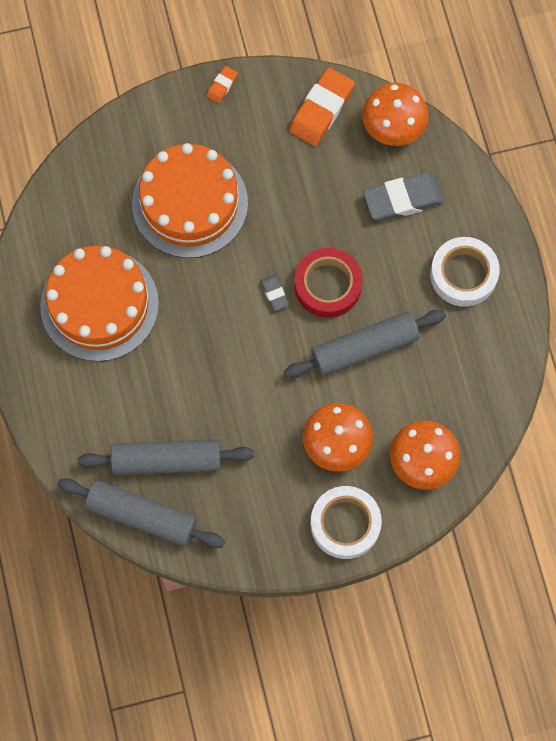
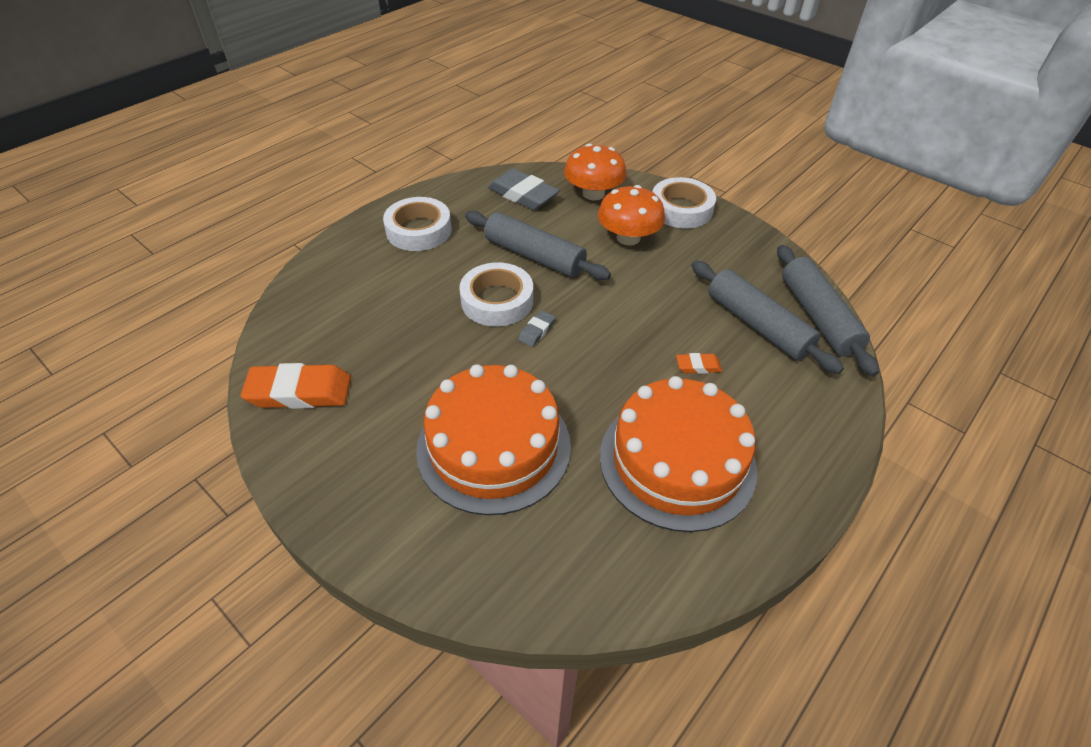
camera: 125 degrees left, 25 degrees down
(222, 86) = (315, 500): orange eraser -> orange eraser (698, 366)
(327, 285) = (497, 301): red tape -> white tape
(393, 126) = (289, 330): orange mushroom -> none
(403, 199) = (370, 291): grey eraser -> grey eraser (523, 195)

